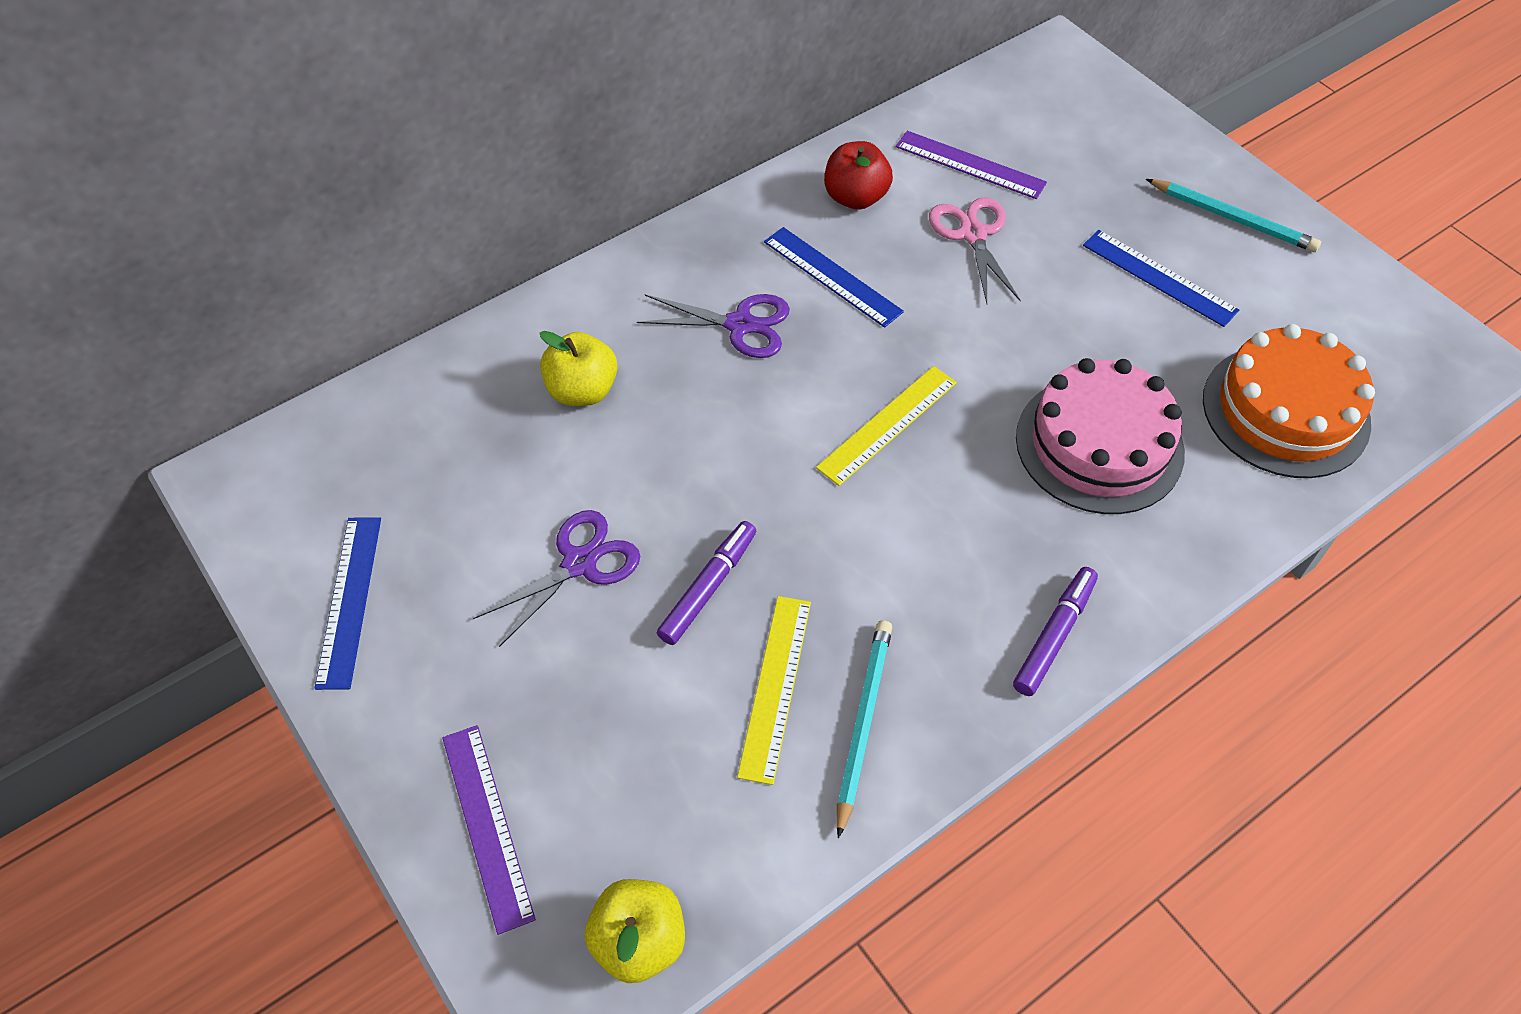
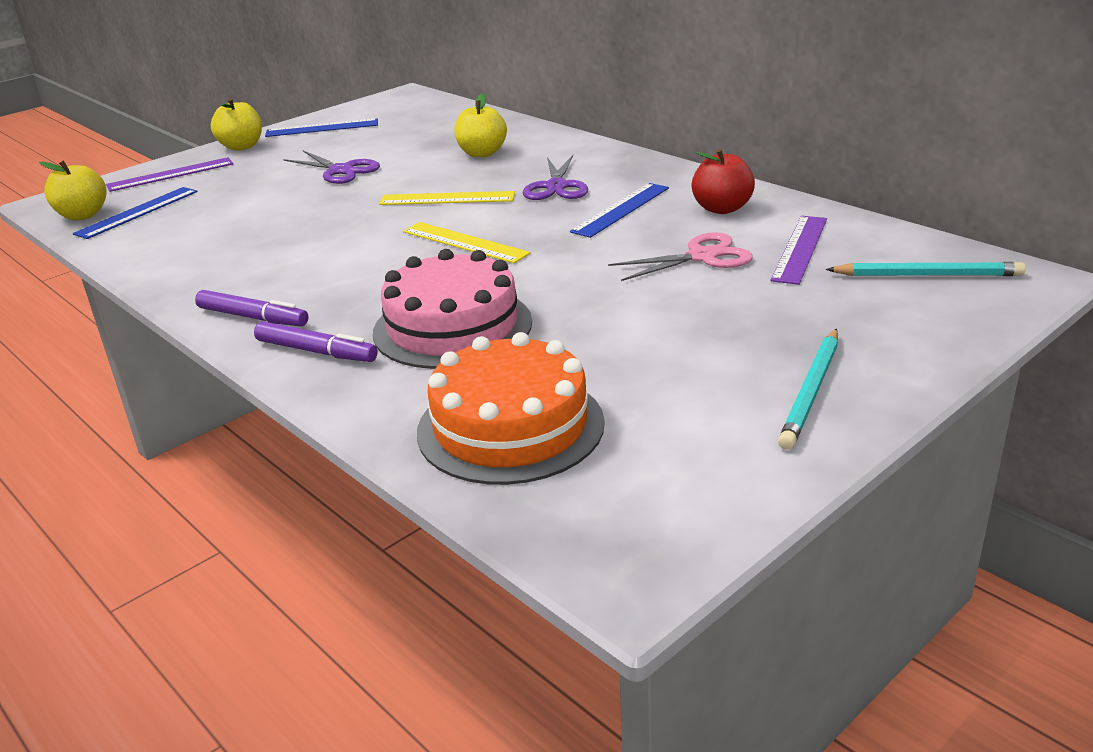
camera: 85 degrees right, 25 degrees down
(387, 723) = (242, 146): none -> yellow apple
(708, 587) = (317, 204): purple marker -> purple marker (316, 351)
(775, 687) = (236, 230): yellow ruler -> yellow ruler (447, 198)
(863, 724) = (199, 258): turquoise pencil -> turquoise pencil (927, 275)
(1159, 277) = (687, 349): blue ruler -> blue ruler (137, 212)

